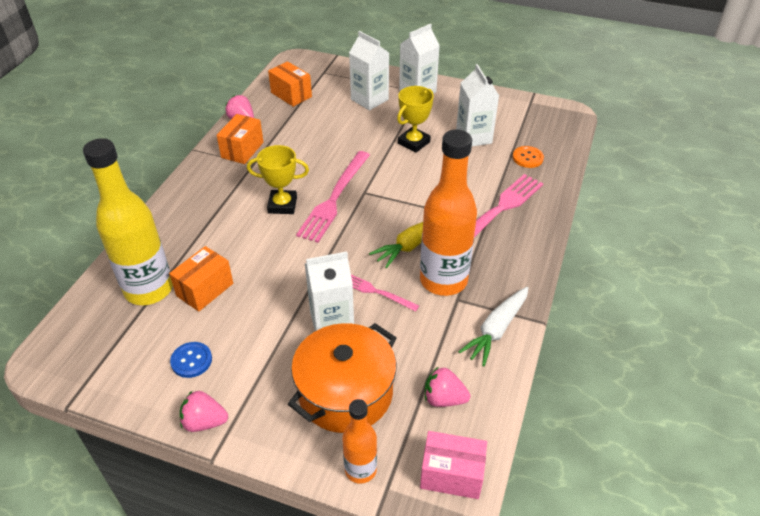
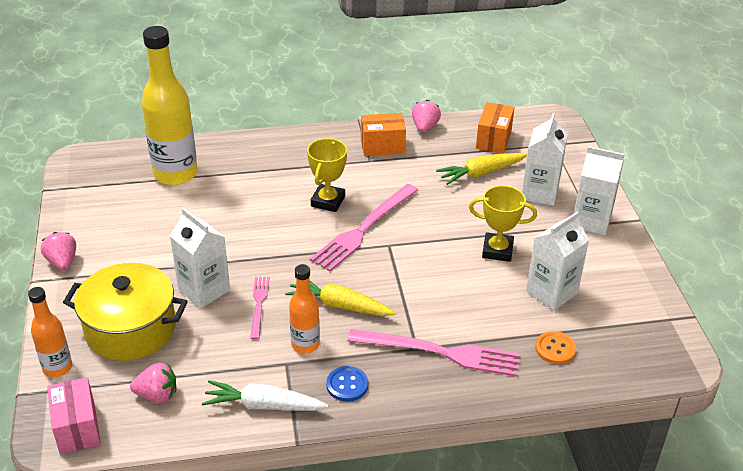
camera: 60 degrees right, 5 degrees down
(191, 360) = (117, 229): blue button -> blue button (347, 385)
(205, 289) = (194, 202): orange box -> none
(282, 205) = (328, 201): yellow trophy -> yellow trophy turned 45 degrees clockwise
(323, 116) = (480, 173): none -> yellow carrot
(334, 198) = (363, 229): pink fork -> pink fork turned 45 degrees counterclockwise
(345, 393) = (131, 329): orange pot -> yellow pot
(443, 280) = (305, 344): orange bottle -> orange bottle, size x0.53
(444, 399) = (157, 395): pink strawberry -> pink strawberry turned 105 degrees clockwise

